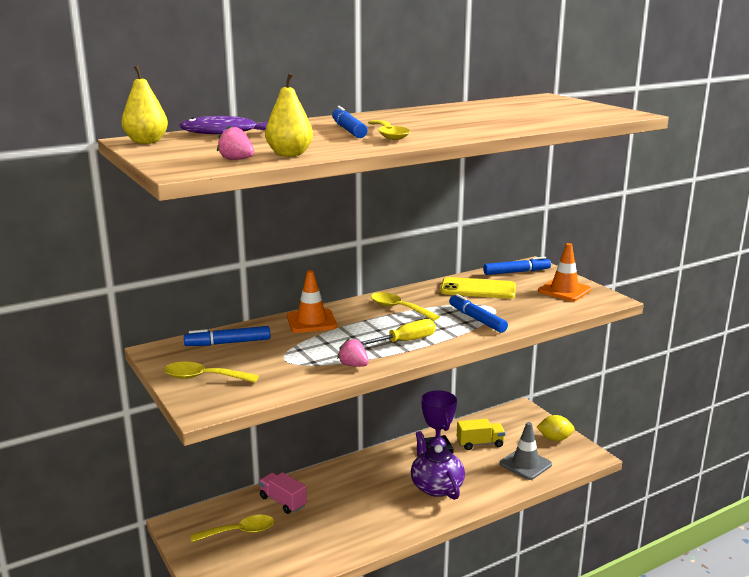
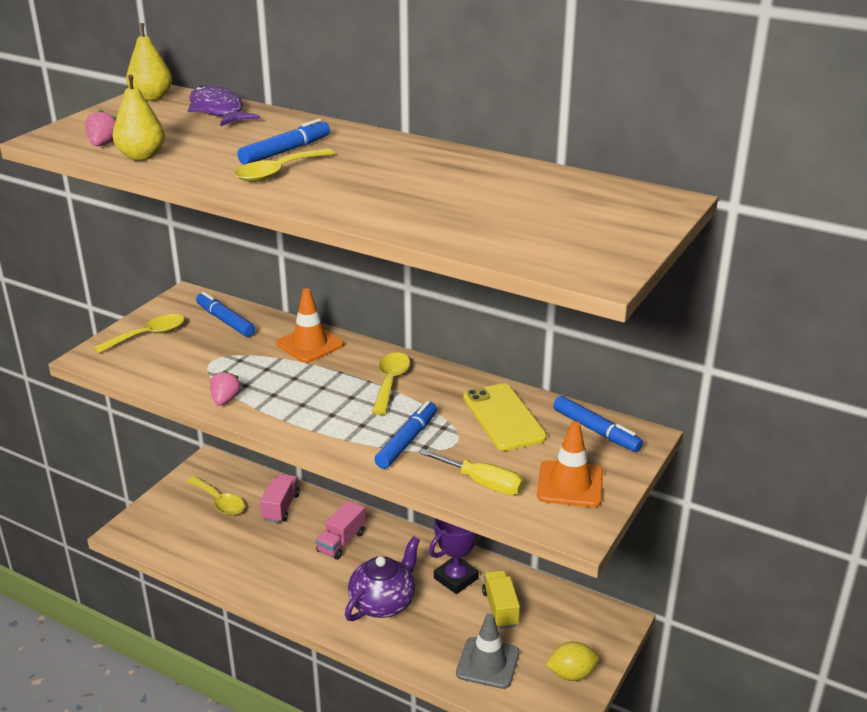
camera: 60 degrees right, 10 degrees up
(203, 377) = (148, 335): yellow spoon -> yellow spoon turned 75 degrees clockwise
(354, 485) = (341, 542): none -> pink truck
(406, 341) = (306, 412): yellow screwdriver -> yellow screwdriver (483, 483)
(480, 443) = (500, 609): yellow truck -> yellow truck turned 150 degrees counterclockwise
(554, 439) = (571, 674): yellow lemon -> yellow lemon turned 75 degrees counterclockwise

